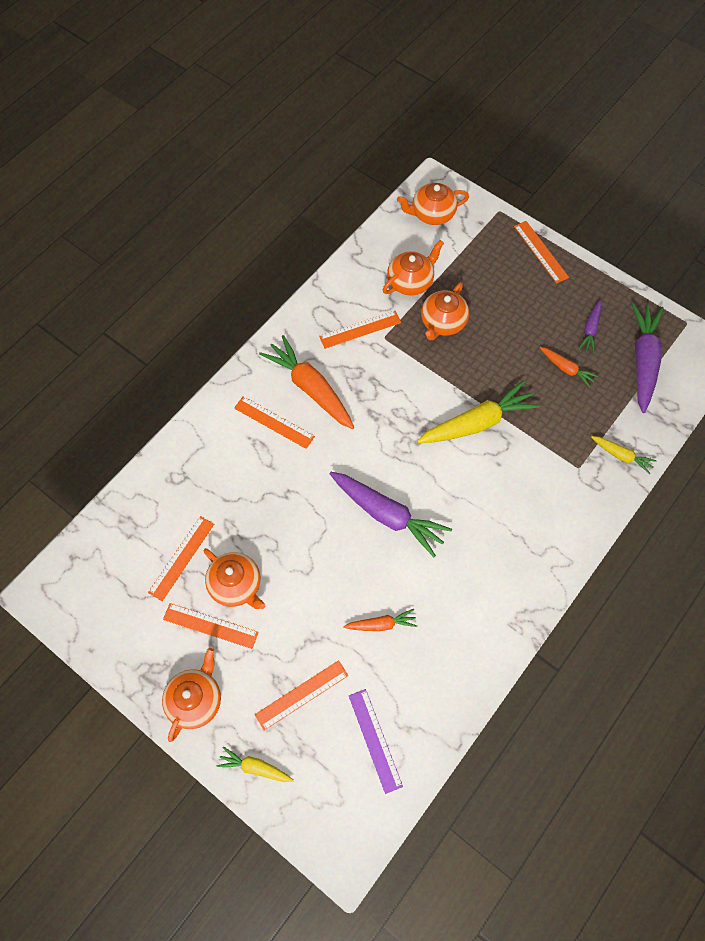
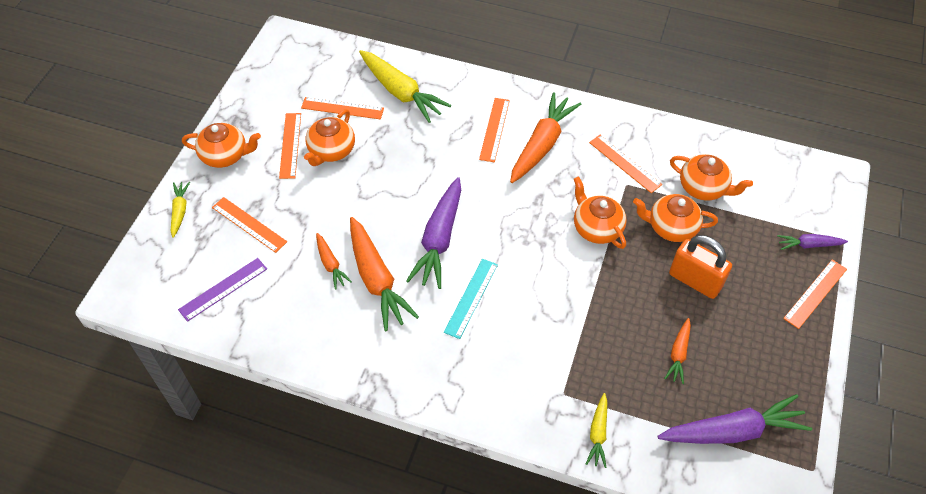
camera: 70 degrees right, 10 degrees down
(414, 586) = (376, 279): none -> orange carrot
(432, 214) = (797, 183): orange teapot -> orange teapot (596, 228)
(462, 508) = (471, 298): none -> turquoise ruler
(477, 423) = (571, 287): yellow carrot -> yellow carrot (401, 92)
(501, 328) = (695, 280): none -> orange padlock
(590, 329) = (742, 366): purple carrot -> purple carrot (809, 245)

